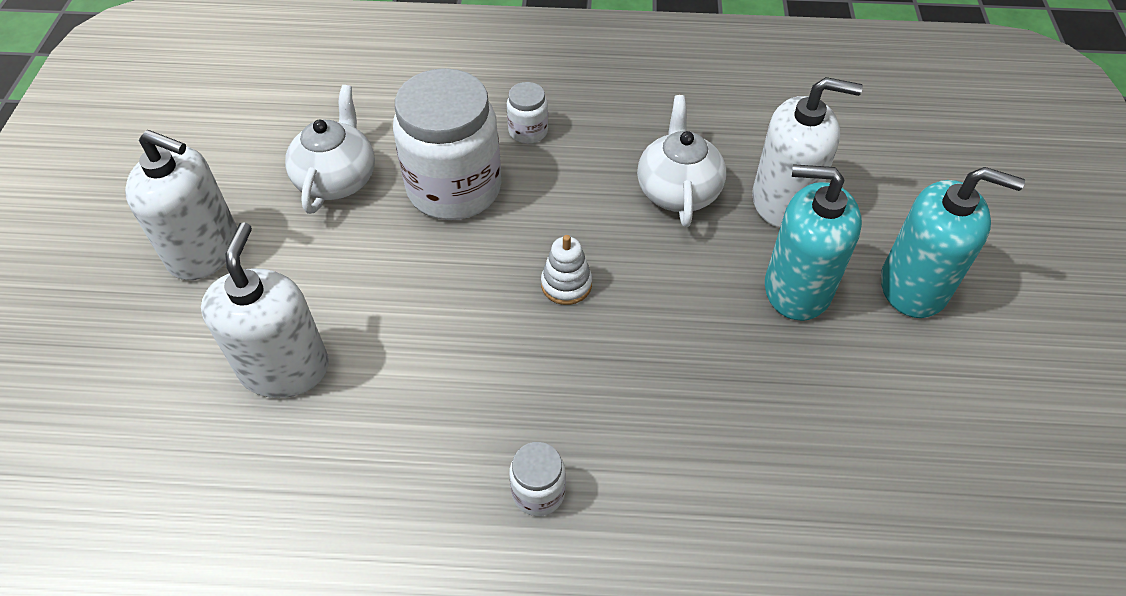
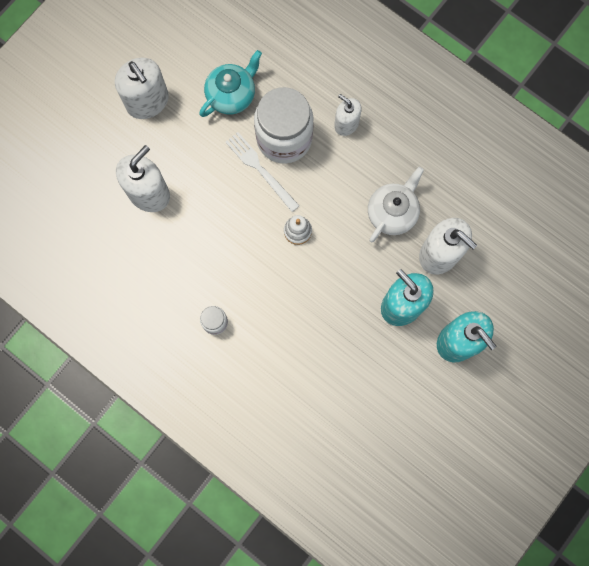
camera: 35 degrees right, 25 degrees up
(337, 179) = (232, 95): white teapot -> turquoise teapot
(448, 241) = (260, 170): none -> white fork
(528, 131) = (346, 124): white jar -> white soap dispenser

